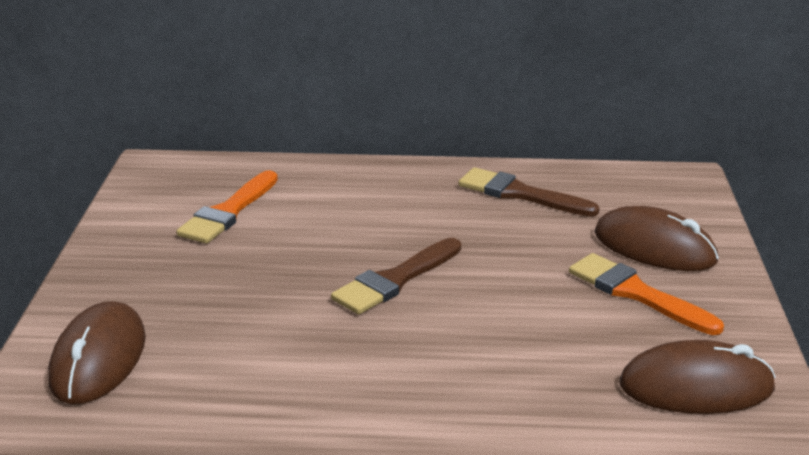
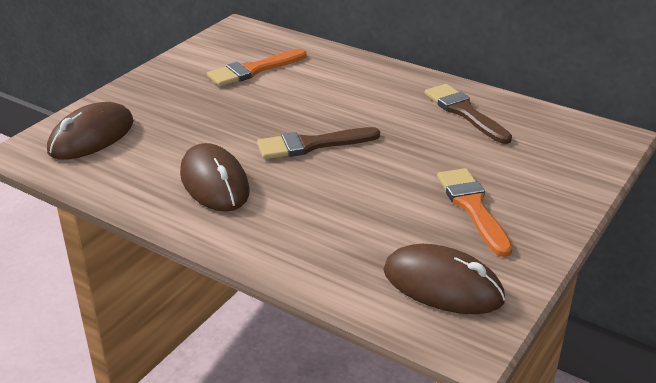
camera: 30 degrees right, 5 degrees up
(654, 247) = (526, 179): brown mouse -> brown mouse (214, 182)

